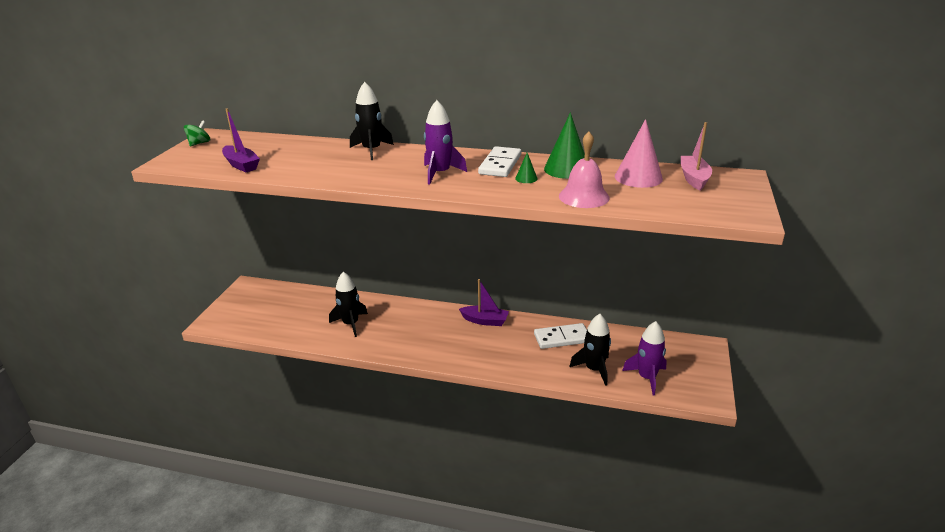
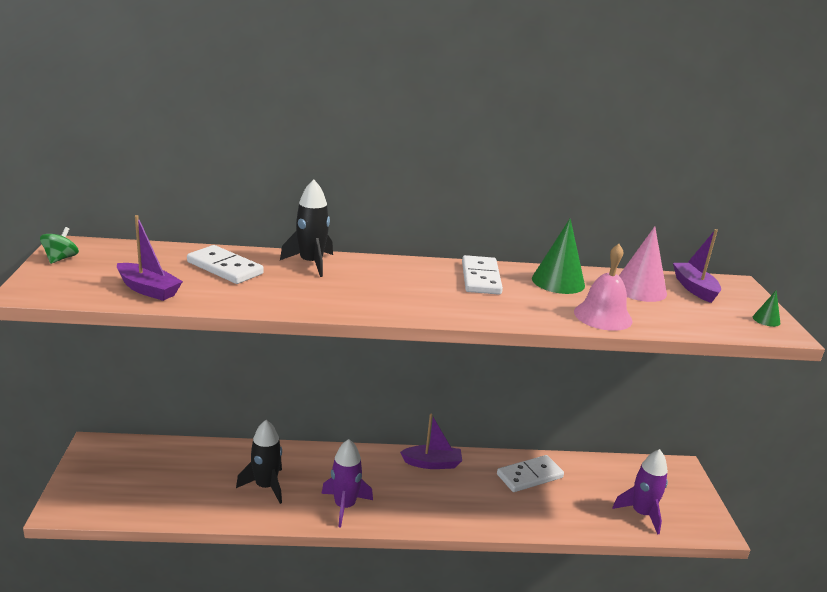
camera: 20 degrees left, 5 degrees down
(305, 152) = (224, 268): none -> white domino
(440, 173) = (420, 292): purple rocket -> purple rocket (344, 506)
(526, 178) = (523, 295): green cone -> green cone (766, 320)
(594, 369) = (582, 511): black rocket -> none
(694, 178) = (694, 288): pink boat -> purple boat

